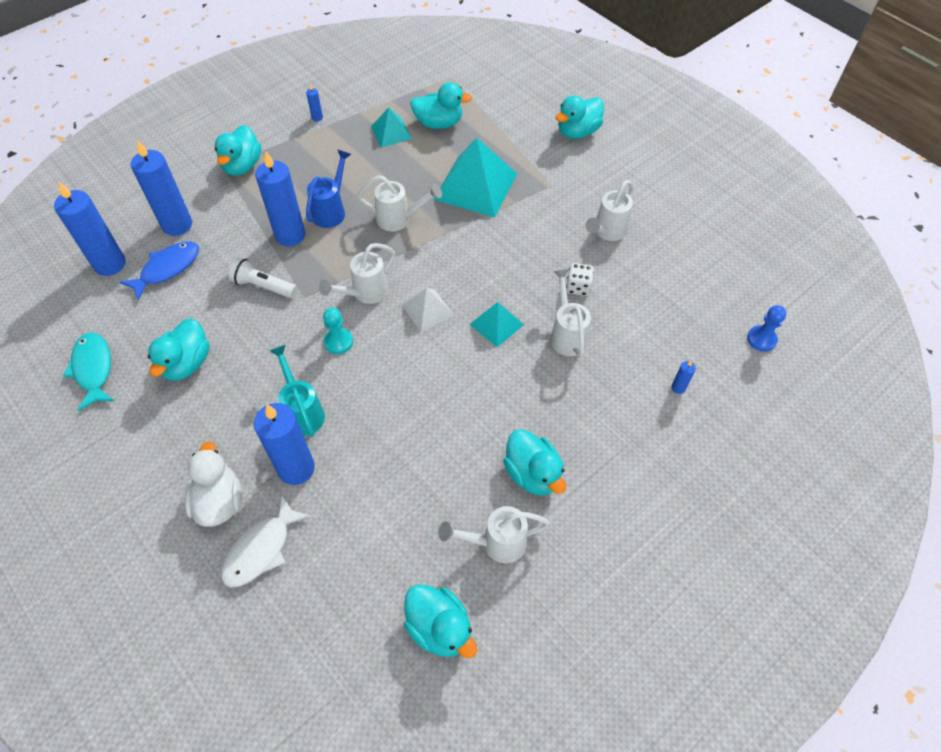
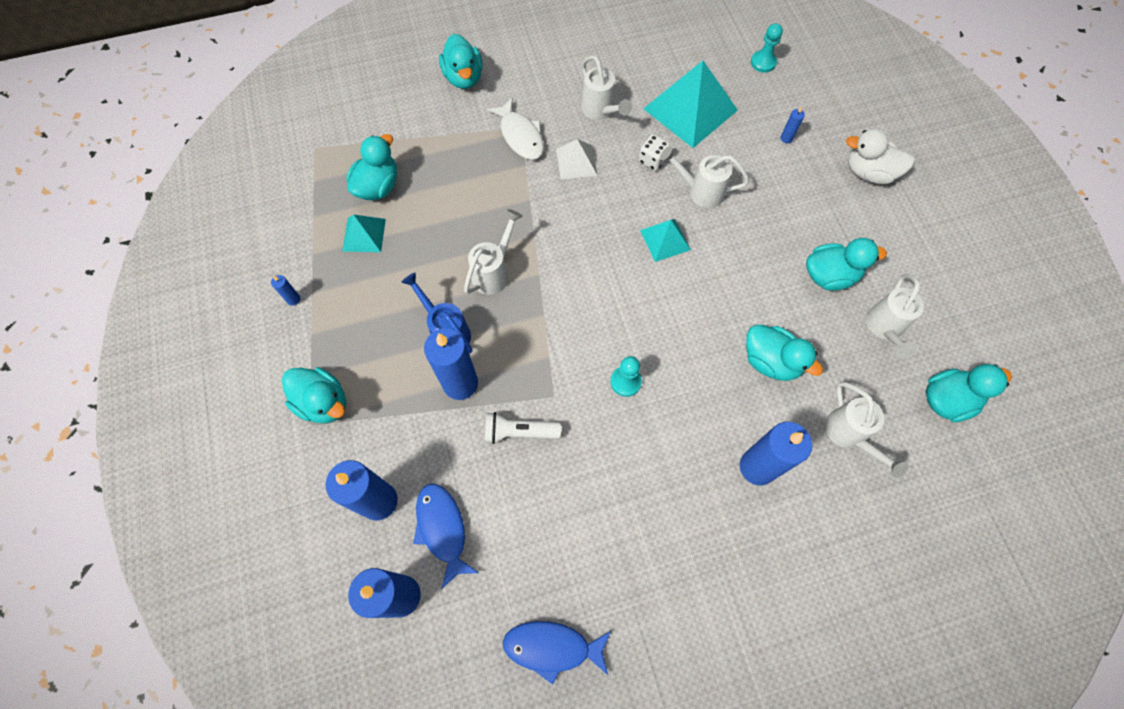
camera: 65 degrees left, 10 degrees up
(93, 369) = (552, 647): turquoise fish -> blue fish
(187, 363) = (588, 540): turquoise duck -> turquoise duck (771, 361)
(219, 501) = (769, 550): white duck -> white duck (869, 173)
(261, 549) = (833, 524): white fish -> white fish (520, 136)
(263, 286) = (519, 432): white flashlight -> white flashlight turned 45 degrees clockwise
(302, 411) = (695, 441): turquoise watering can -> none
(365, 293) = (576, 337): white watering can -> white watering can (849, 436)
(428, 310) = (623, 289): white pyramid -> white pyramid (576, 162)
(476, 186) = (486, 189): turquoise pyramid -> turquoise pyramid (690, 109)
(761, 339) = (763, 62): blue pawn -> turquoise pawn

